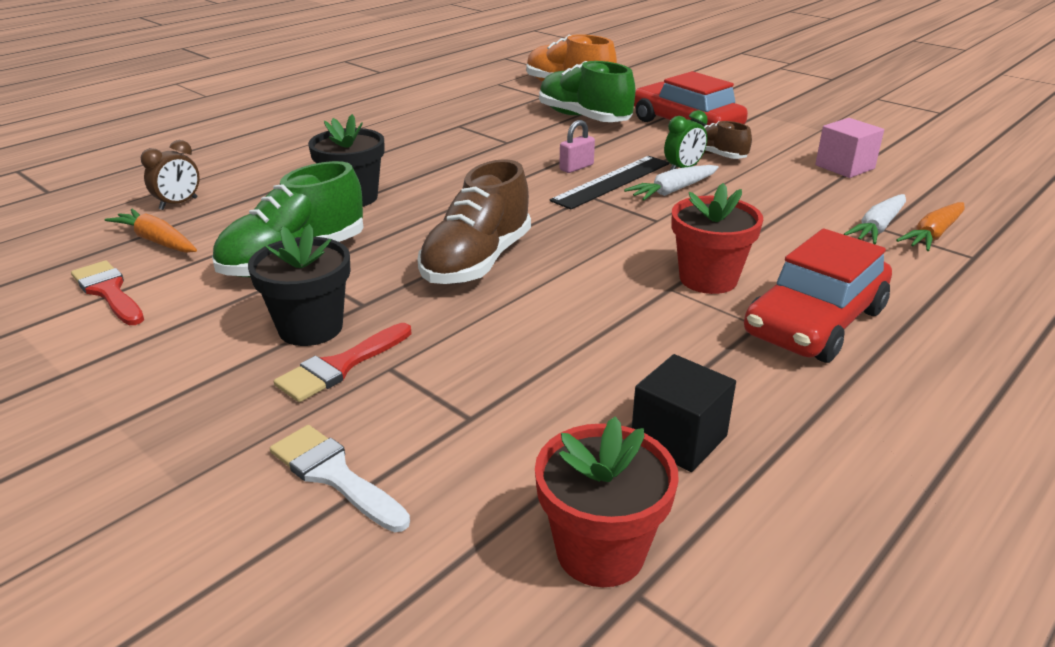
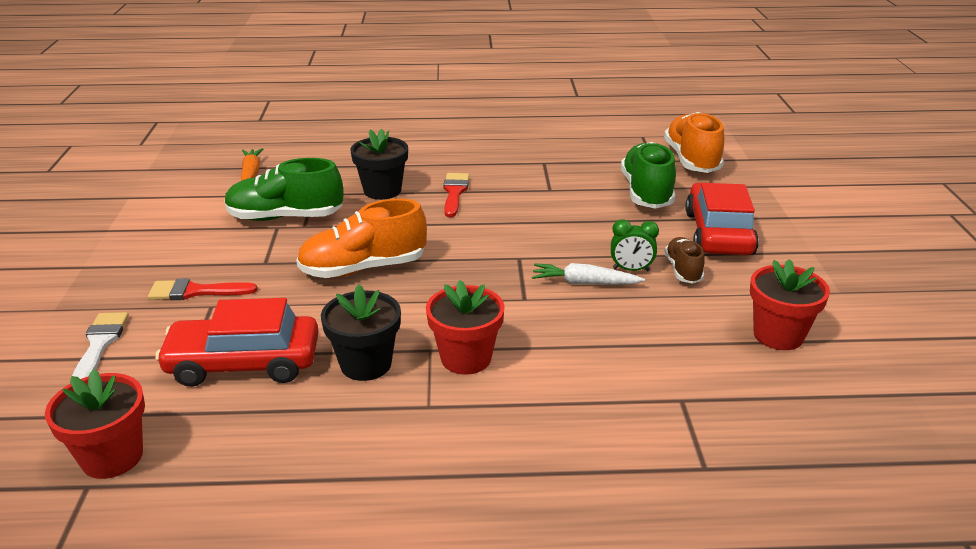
camera: 45 degrees right, 0 degrees up
(109, 292) = (187, 195): red brush -> red brush (454, 192)
(178, 204) = (297, 154): brown clock -> none
(310, 328) = (221, 263): black flower pot -> black flower pot (366, 364)
(477, 262) = (363, 268): brown shoe -> orange shoe
(576, 167) = (555, 231): pink padlock -> none
(612, 181) = (556, 254): black ruler -> none
(678, 439) = (247, 435): black cube -> none
(815, 322) = (466, 429): red car -> red car (244, 363)
(844, 167) = (778, 335): pink cube -> red flower pot
(877, 228) = (679, 397): white carrot -> none
(933, 235) = (714, 431): orange carrot -> none

